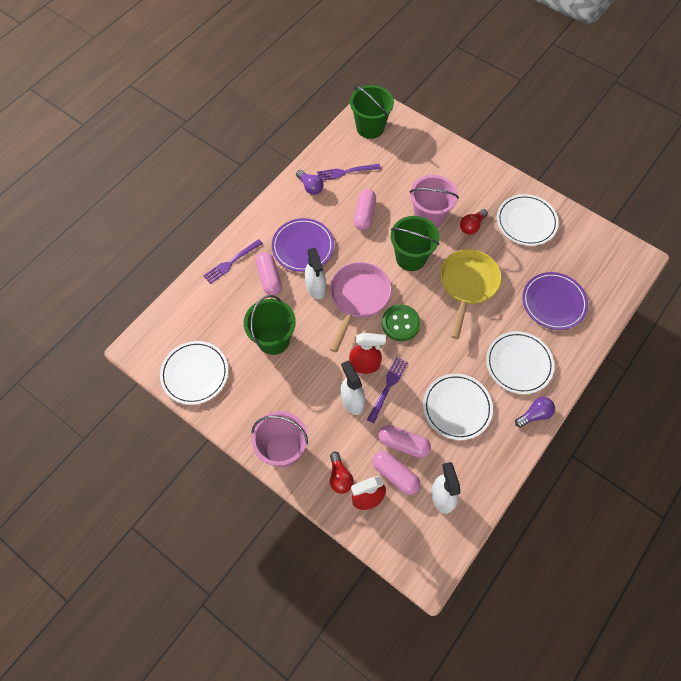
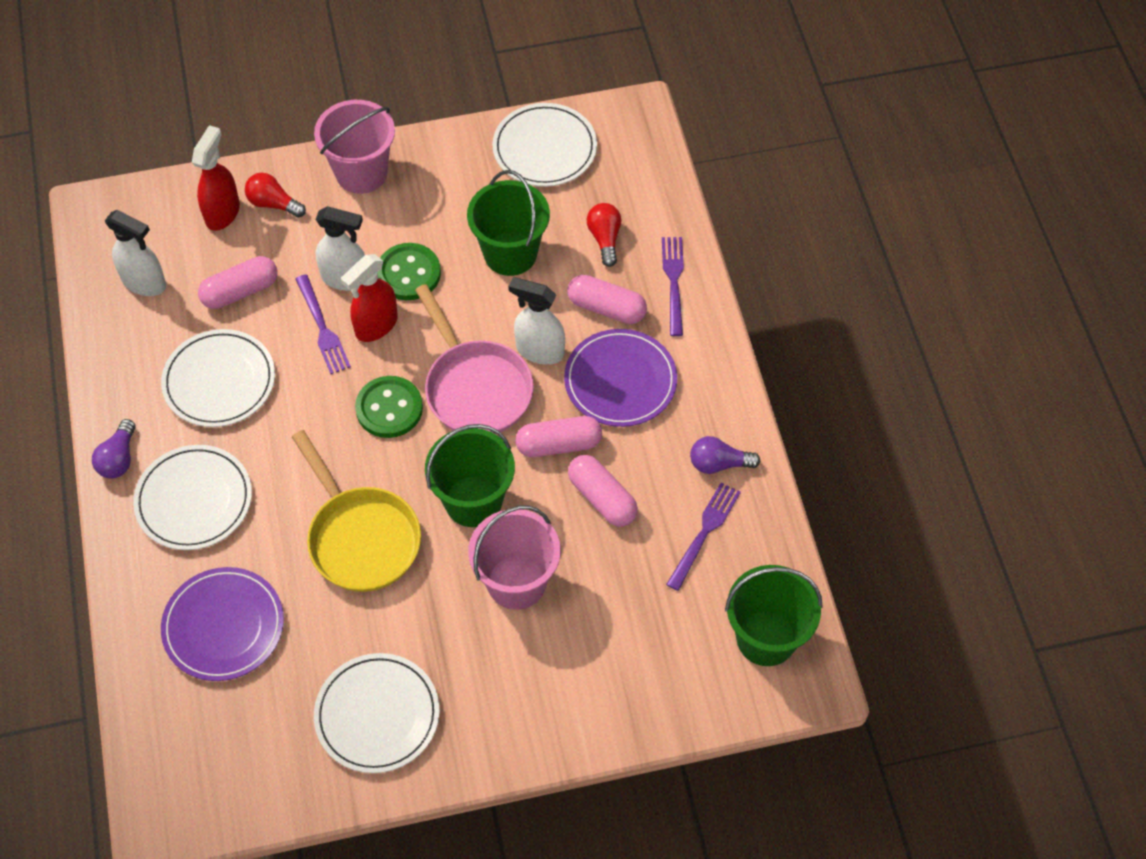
camera: 130 degrees right, 5 degrees down
(324, 375) = (408, 273): none -> green button
(395, 475) = (217, 257): pink capsule -> pink capsule (559, 444)
(471, 226) = (445, 628): red light bulb -> red light bulb (605, 239)

